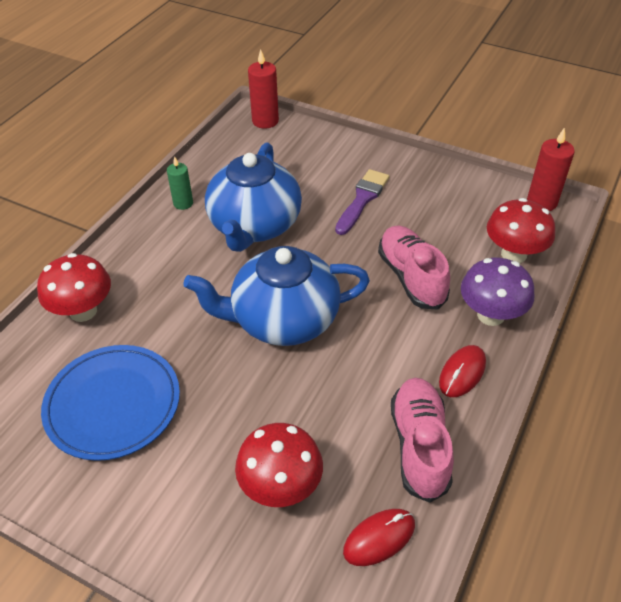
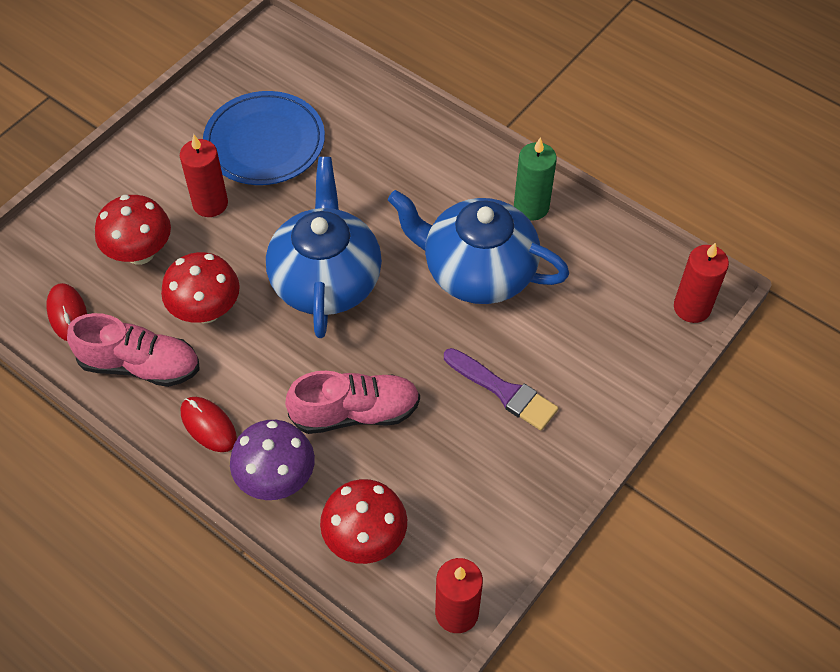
camera: 100 degrees right, 10 degrees up
(83, 311) = (383, 120): red mushroom -> red mushroom (206, 310)
(183, 203) = (531, 207): green candle -> green candle, size x1.51
(203, 435) = (210, 203): none -> red candle

